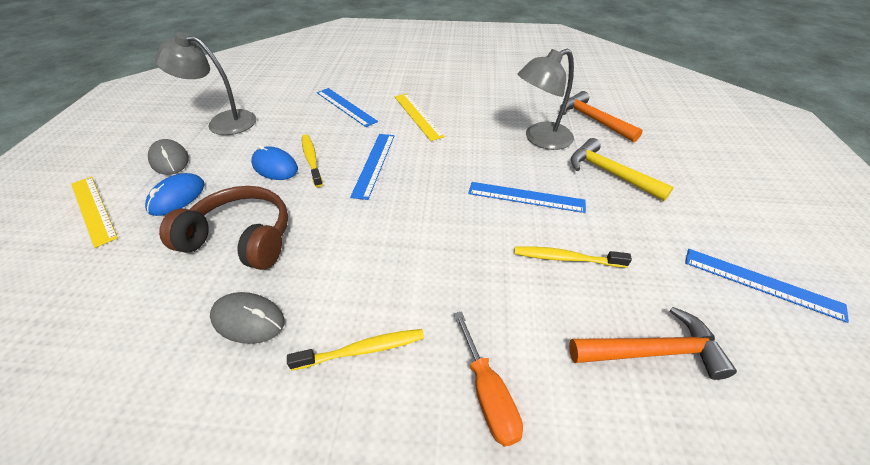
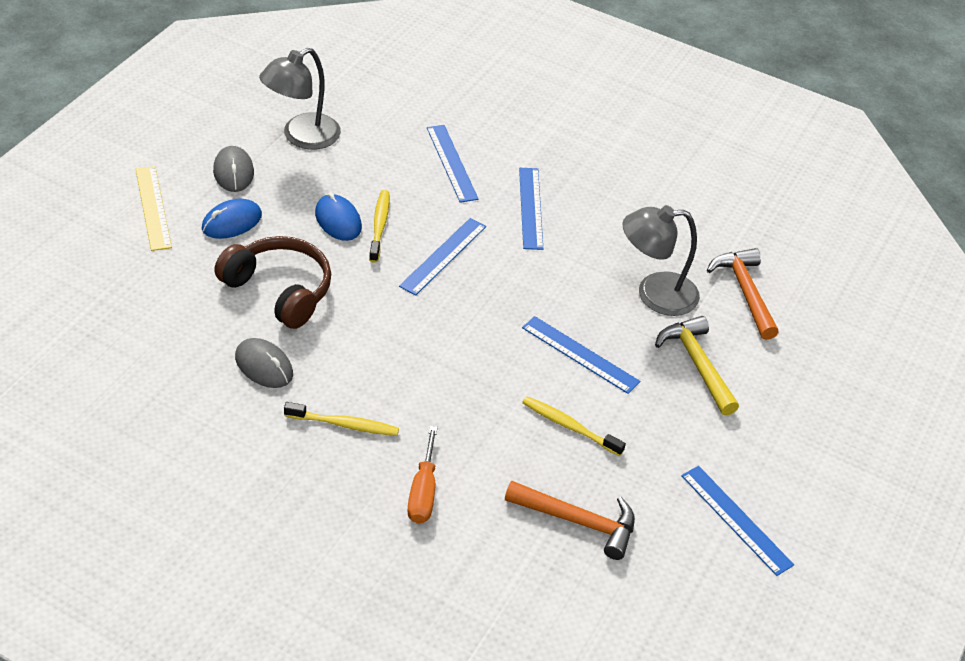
camera: 20 degrees right, 0 degrees up
(223, 122) = (302, 137): grey lamp -> grey lamp turned 75 degrees counterclockwise
(418, 116) = (531, 208): yellow ruler -> blue ruler

